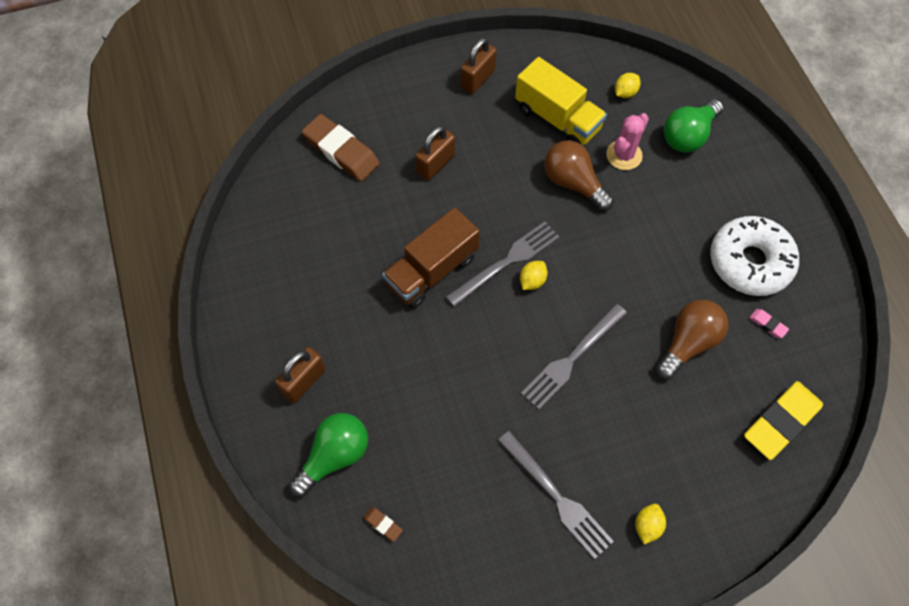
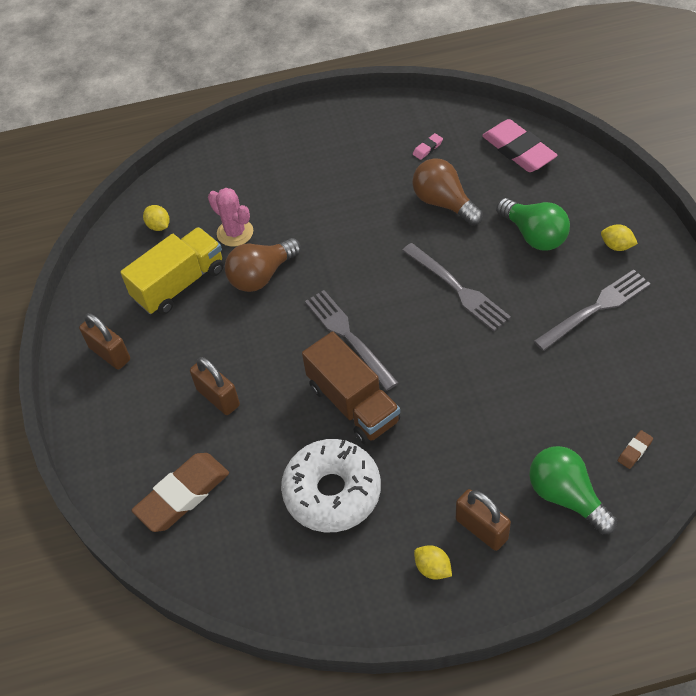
camera: 80 degrees left, 10 degrees down
(532, 281) = (372, 316): yellow lemon -> yellow lemon (432, 568)
(688, 136) = (221, 182): green light bulb -> green light bulb (534, 235)
(750, 262) = (365, 153): white donut -> white donut (332, 492)
(781, 422) = (518, 150): yellow eraser -> pink eraser

